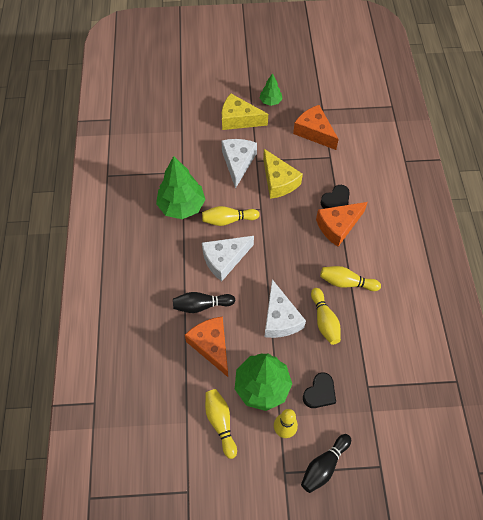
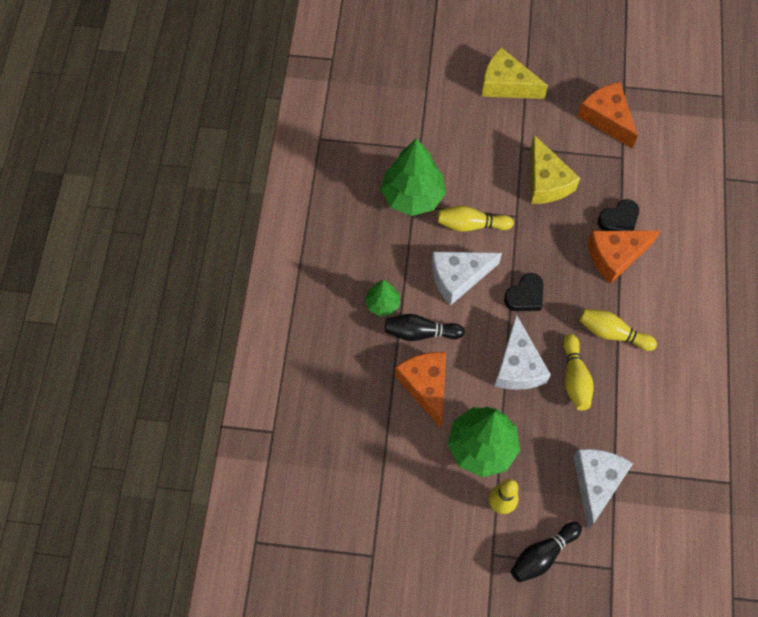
camera: 10 degrees right, 5 degrees up
(220, 422) = (423, 482): yellow bowling pin -> none
(238, 163) = (495, 147): white cheese -> white cheese (596, 482)
(270, 101) = (554, 64): green tree -> green tree (382, 304)
(319, 393) = (552, 467): black heart -> black heart (525, 296)

